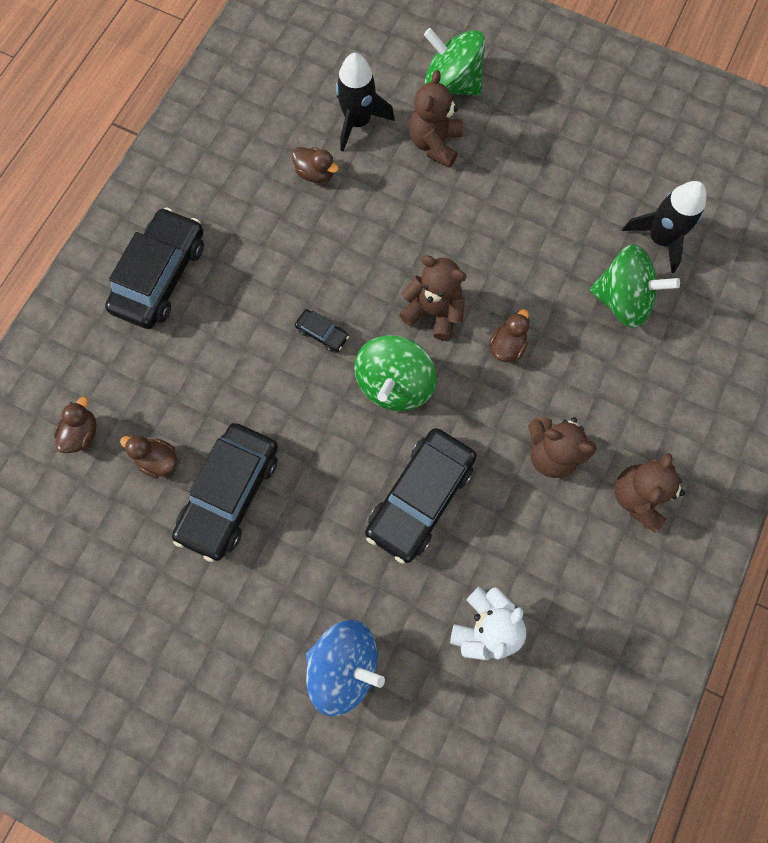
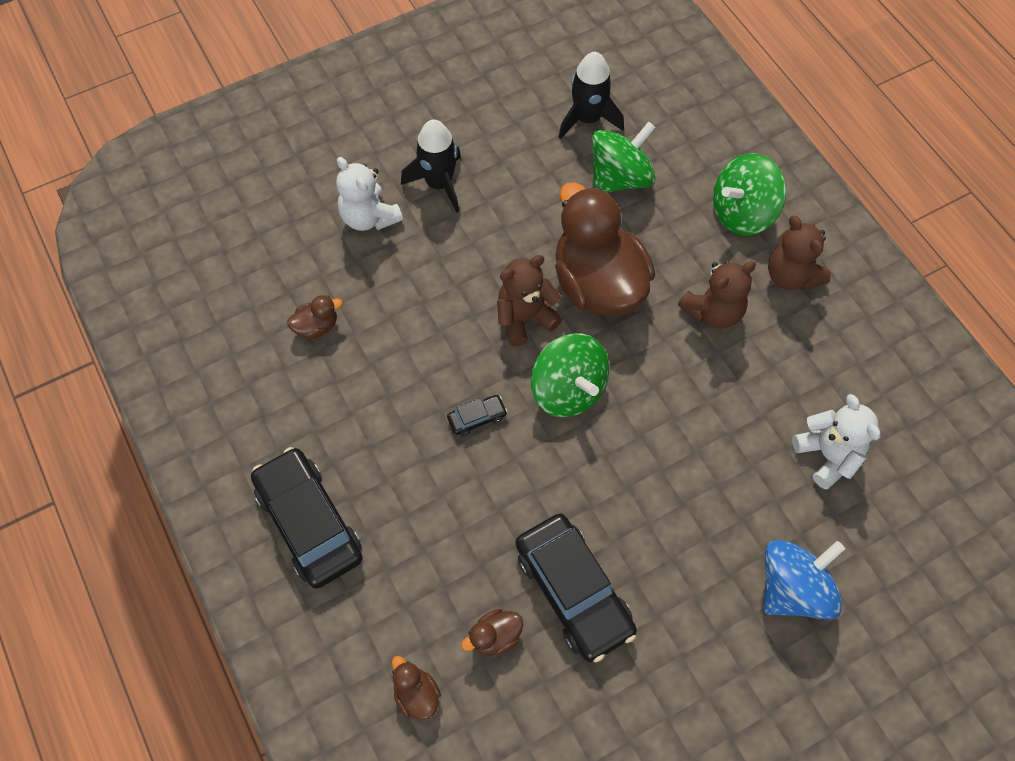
camera: 55 degrees left, 10 degrees down
(358, 122) = (295, 261): black rocket -> black rocket (439, 184)
(420, 497) = (684, 434): black car -> none
(435, 144) = (369, 217): brown teddy bear -> white teddy bear
(451, 84) = (323, 169): green spinning top -> green spinning top (742, 213)
(507, 346) = (598, 284): brown duck -> brown duck, size x2.48

